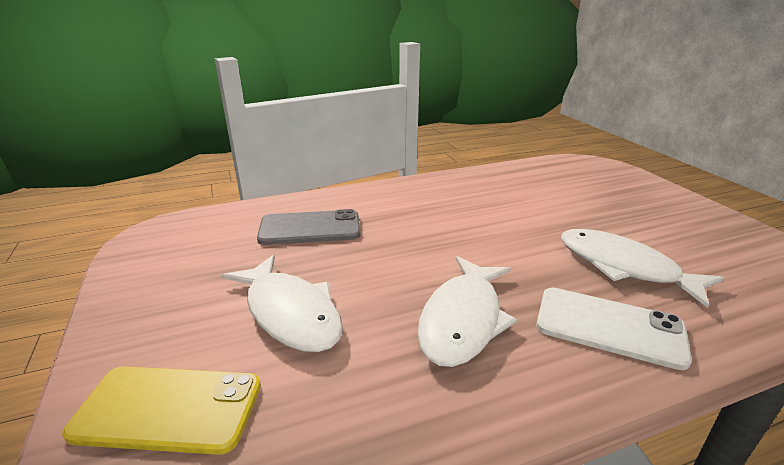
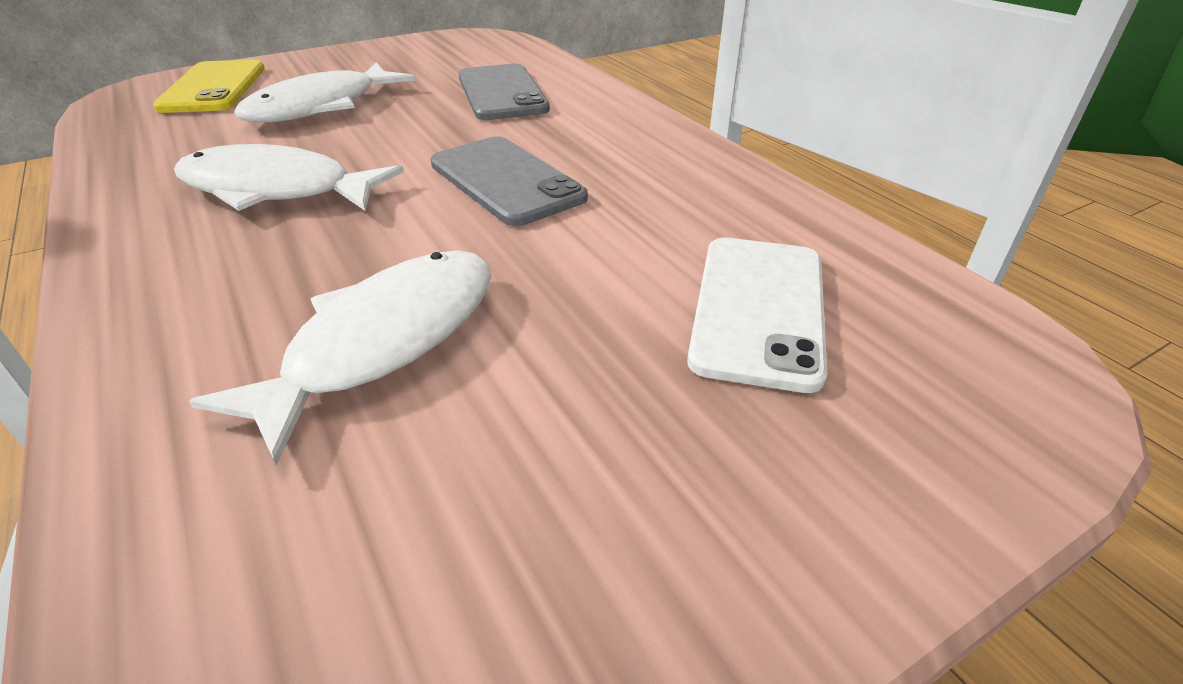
camera: 80 degrees right, 10 degrees up
(457, 232) = (506, 181): none -> grey phone
(609, 327) = (214, 298): white phone -> white phone (759, 309)

